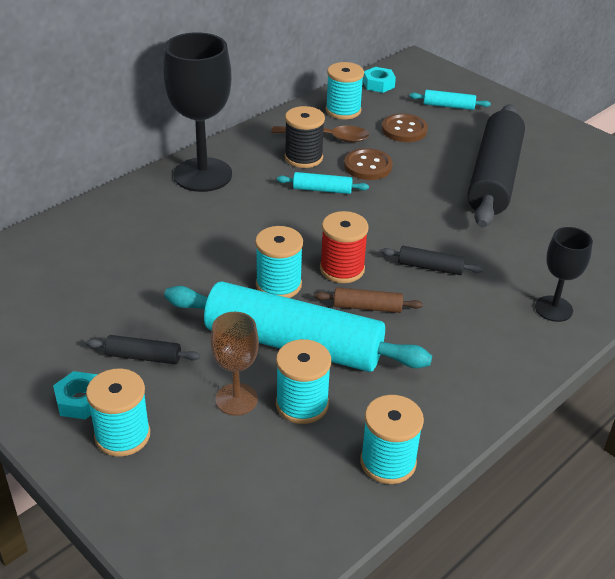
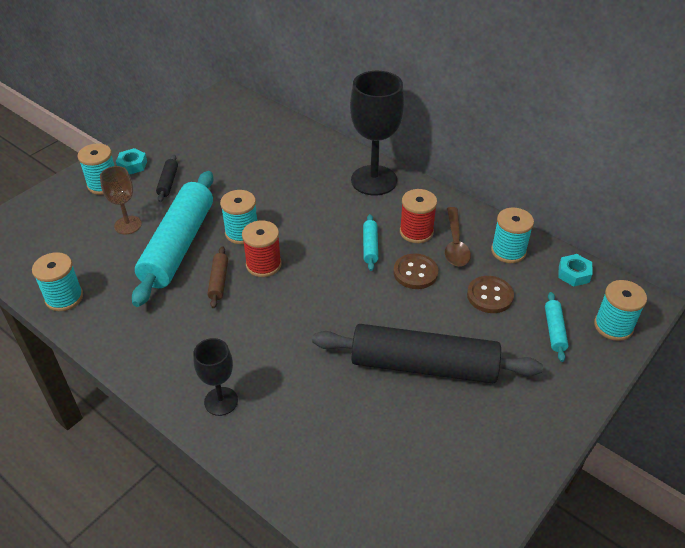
camera: 85 degrees right, 5 degrees up
(302, 404) = (120, 254): turquoise spool -> turquoise spool (613, 326)
(303, 158) = (416, 232): black spool -> red spool
(430, 267) = (271, 317): black rolling pin -> none

